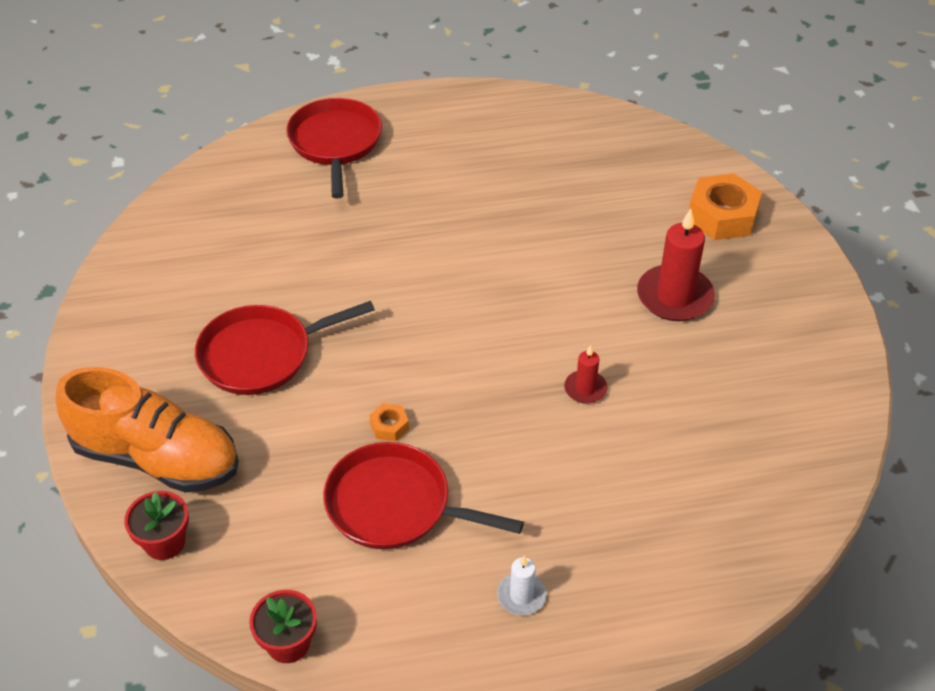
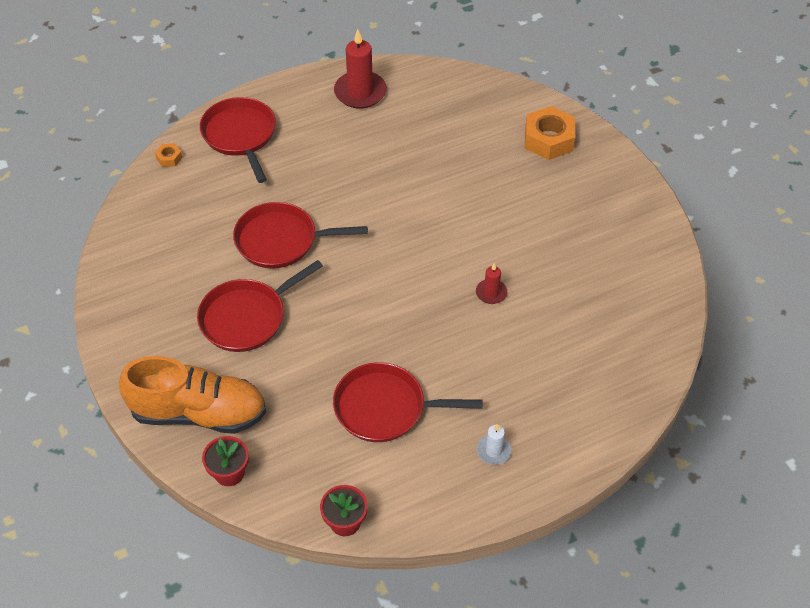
camera: 15 degrees left, 5 degrees up
(338, 272) = (281, 240): none -> red pan
(389, 426) = (361, 351): orange nut -> orange nut (169, 158)
(674, 297) = (533, 210): red candle -> red candle (360, 92)

